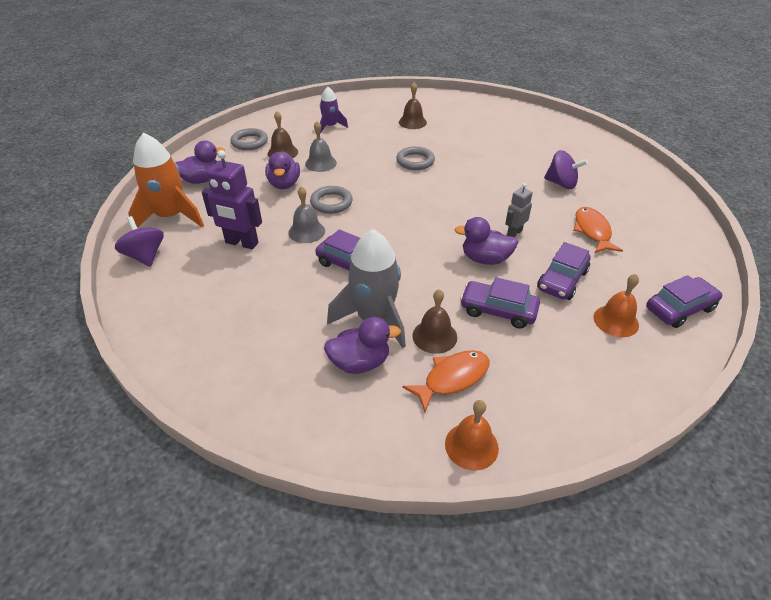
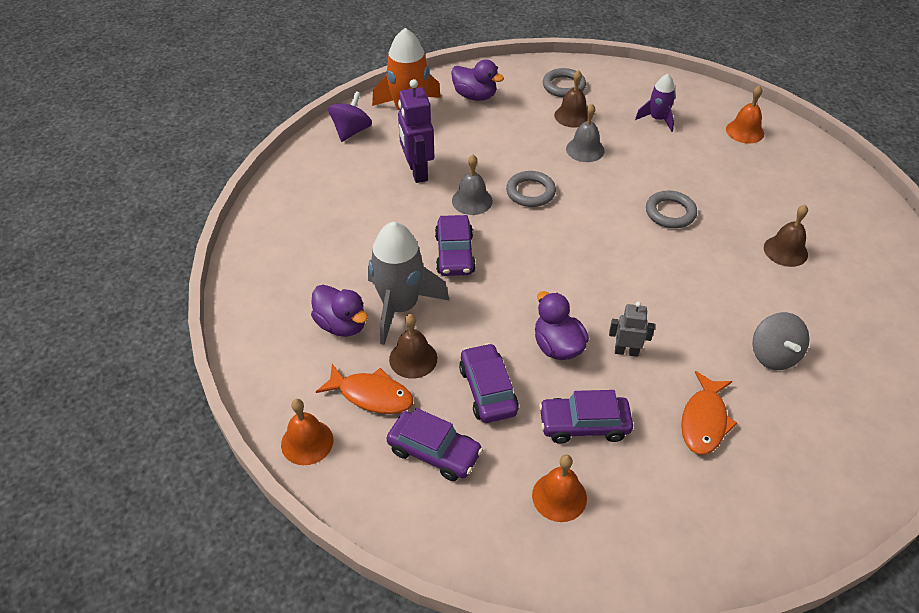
camera: 55 degrees right, 5 degrees up
(284, 184) = (524, 146): purple duck -> none
(380, 107) = (744, 131): none -> orange bell
(412, 122) = (746, 171): brown bell -> brown bell (785, 251)
(561, 184) = (773, 355): purple spinning top -> grey spinning top
(592, 231) = (704, 421): orange fish -> orange fish turned 150 degrees clockwise
(679, 308) = (635, 553): purple car -> purple car (434, 452)

